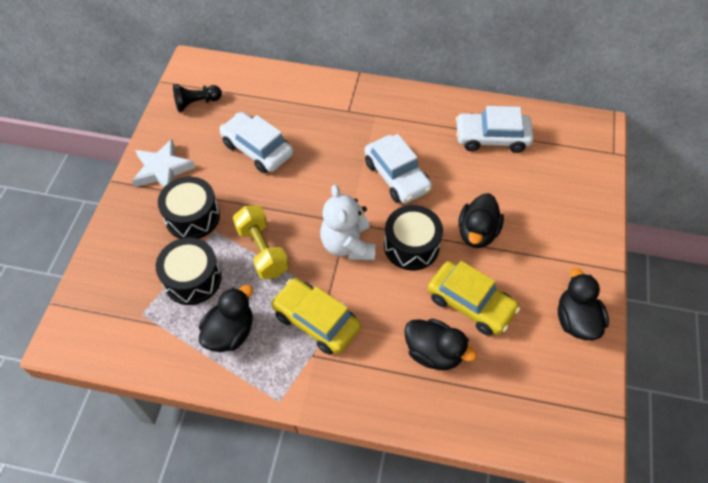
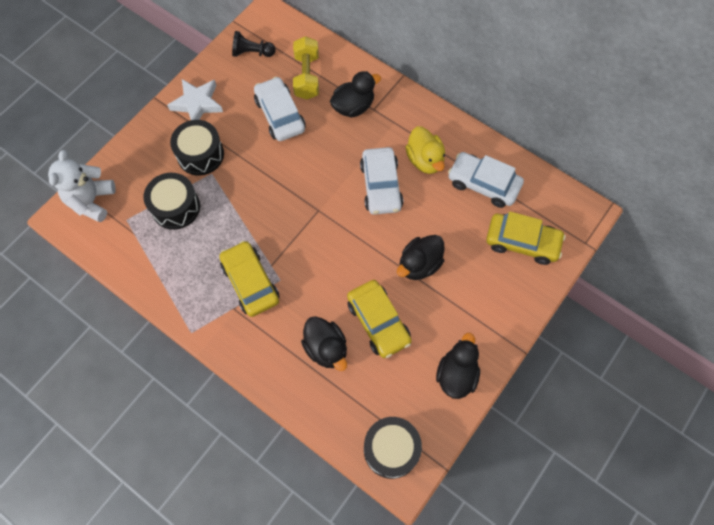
camera: 25 degrees right, 10 degrees up
(230, 332) = (182, 263): black duck -> black duck (353, 107)
(262, 250) = (239, 206): yellow dumbbell -> yellow dumbbell (307, 76)
(348, 245) = (308, 230): white teddy bear -> white teddy bear (91, 201)
(411, 246) = (358, 253): black drum -> black drum (391, 449)
(425, 137) = (425, 160): none -> yellow duck
(559, 174) = (522, 242): none -> yellow car

